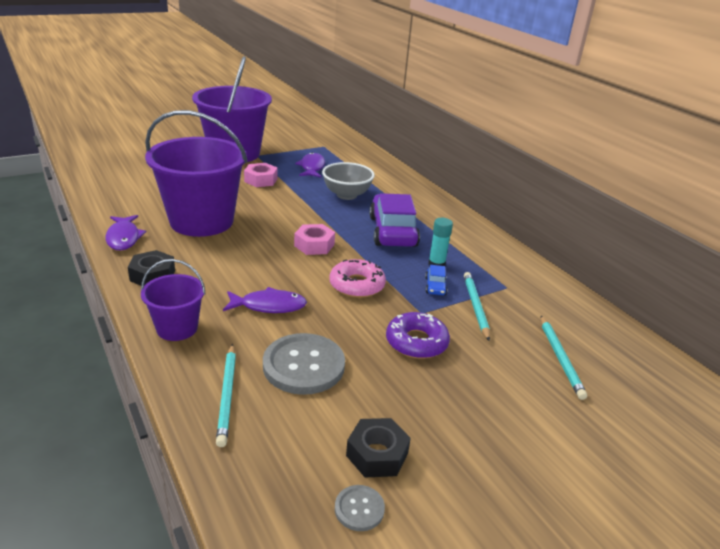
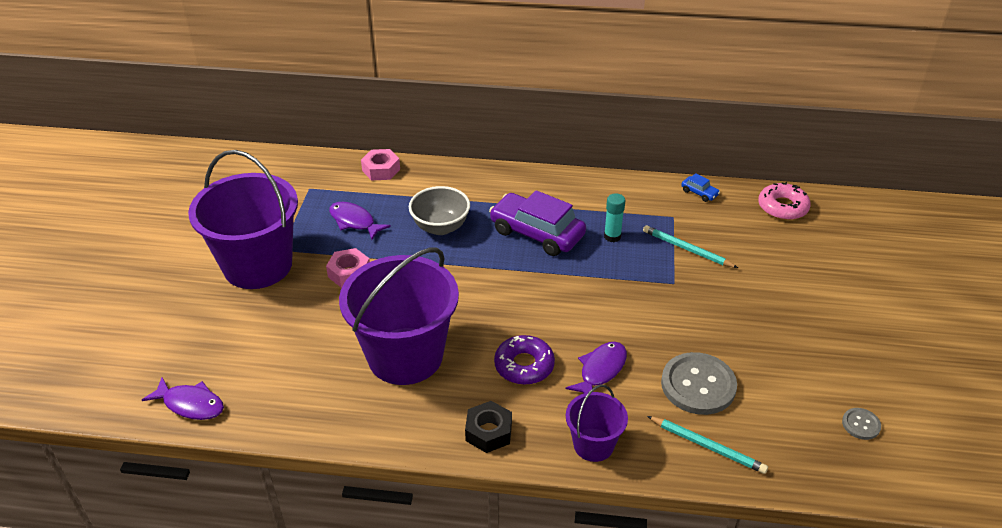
camera: 50 degrees left, 10 degrees up
(123, 238) = (391, 430): purple fish -> purple fish (190, 404)
(314, 245) = (520, 295): pink nut -> pink nut (381, 170)
(357, 285) = (608, 300): pink donut -> pink donut (782, 207)
(377, 454) = (817, 391): black nut -> none
(416, 342) = (710, 307): purple donut -> purple donut (524, 365)
(435, 286) = (643, 255): blue car -> blue car (699, 193)
(560, 358) = (775, 244): turquoise pencil -> none

